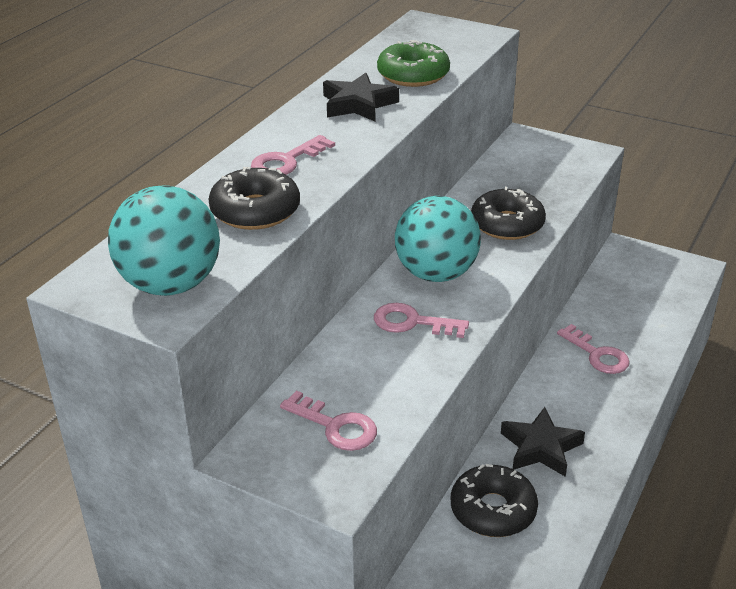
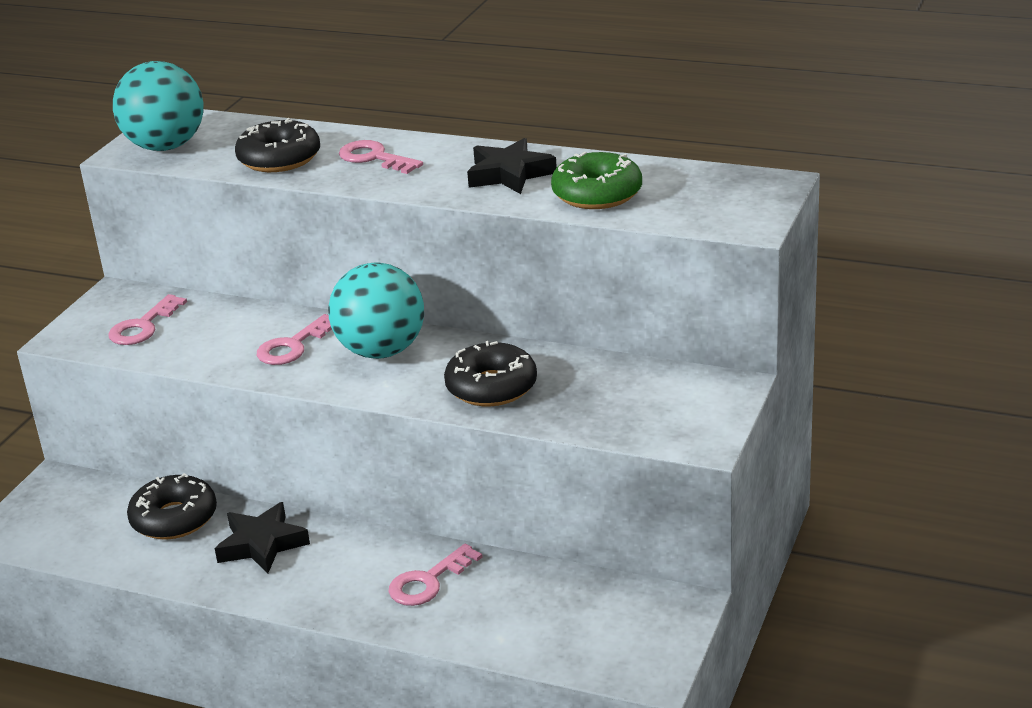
camera: 85 degrees right, 5 degrees down
(412, 322) = (293, 346): pink key -> pink key turned 150 degrees counterclockwise

